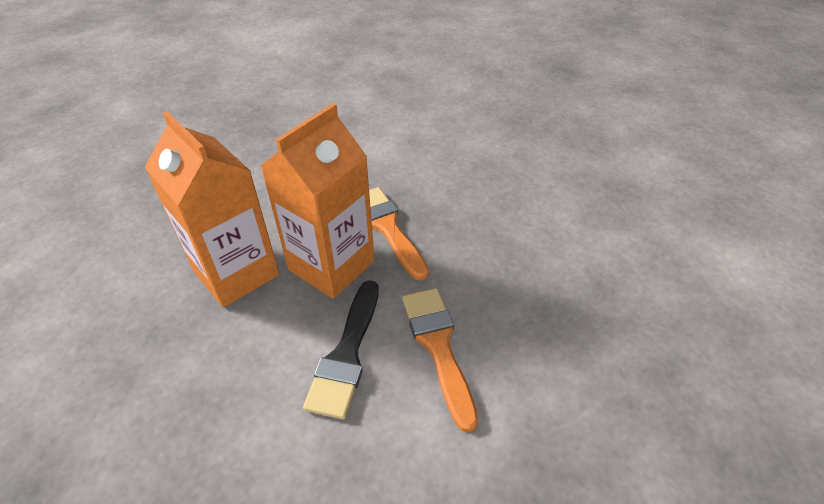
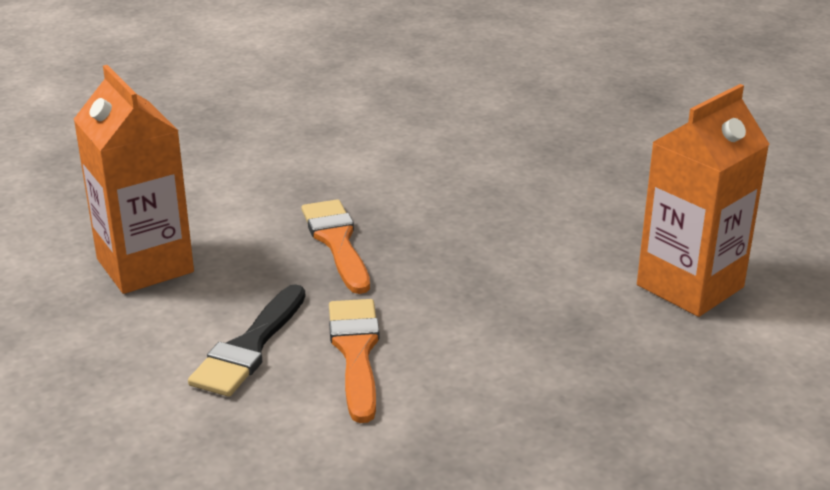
camera: 10 degrees right, 15 degrees down
(331, 265) = (257, 270): orange carton -> orange carton (690, 286)

